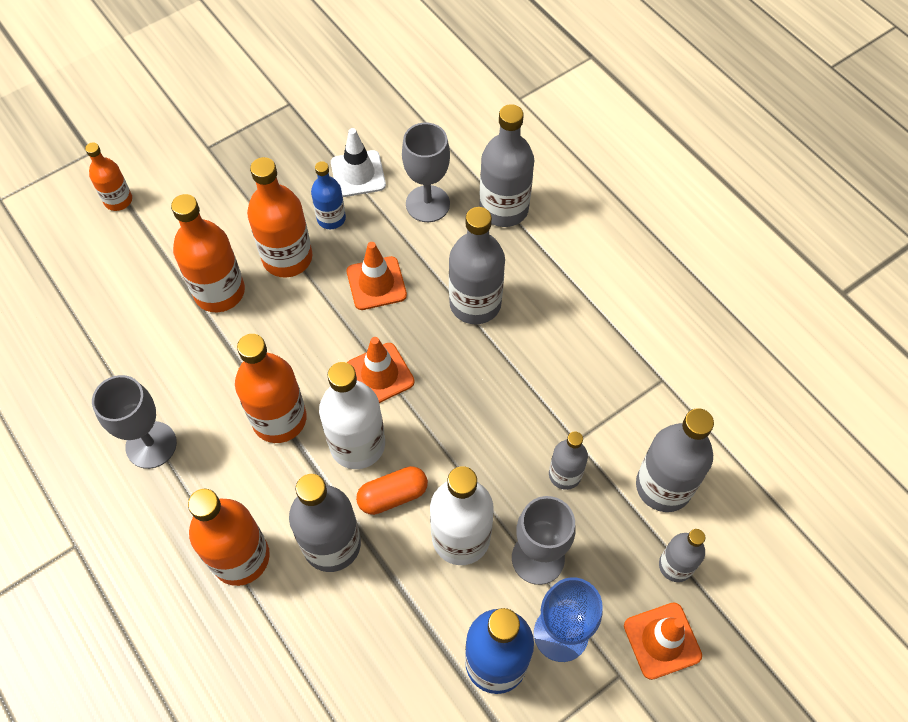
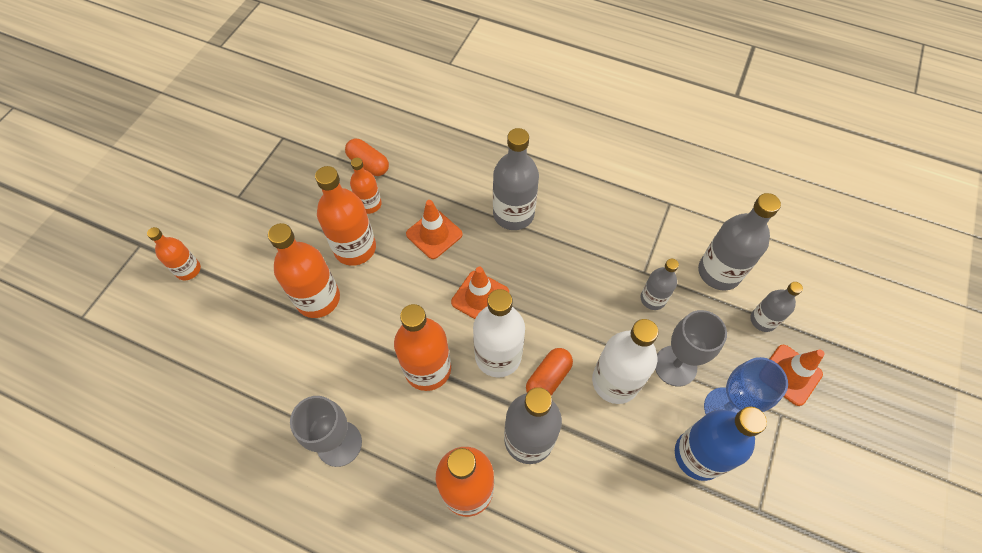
camera: 30 degrees left, 0 degrees up
(331, 218) = (369, 204): blue bottle -> orange bottle
(358, 174) = (368, 164): white traffic cone -> orange capsule
(427, 204) = (433, 162): grey goblet -> none
(504, 209) = (489, 141): grey bottle -> none

